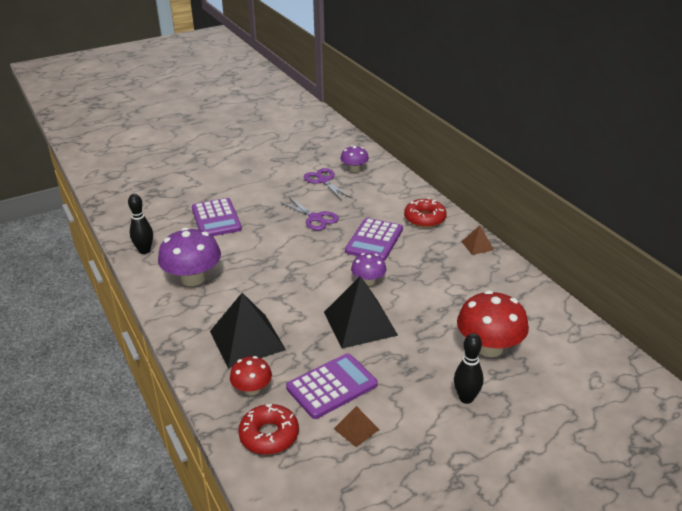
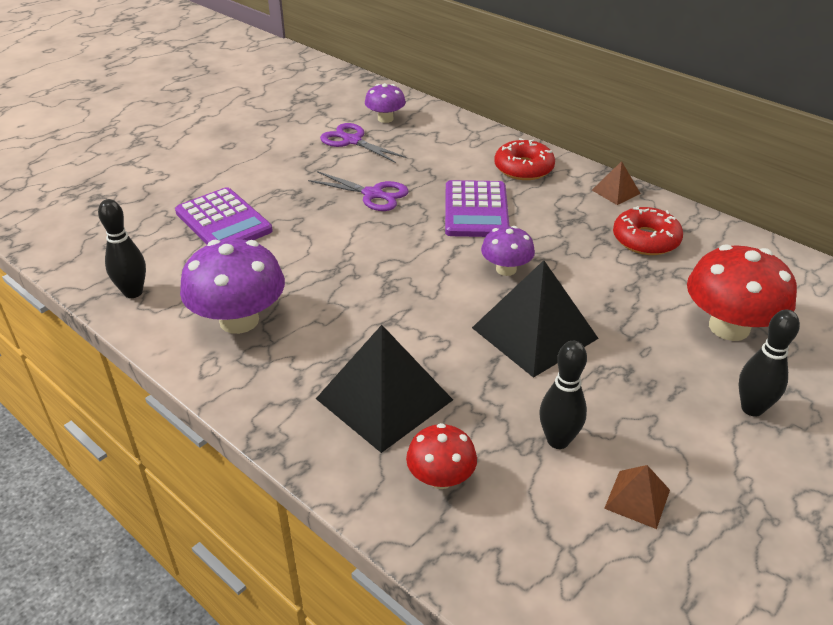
camera: 20 degrees left, 5 degrees up
(269, 435) = (515, 549): red donut -> red donut (645, 240)
(332, 386) = (558, 440): purple calculator -> black bowling pin

